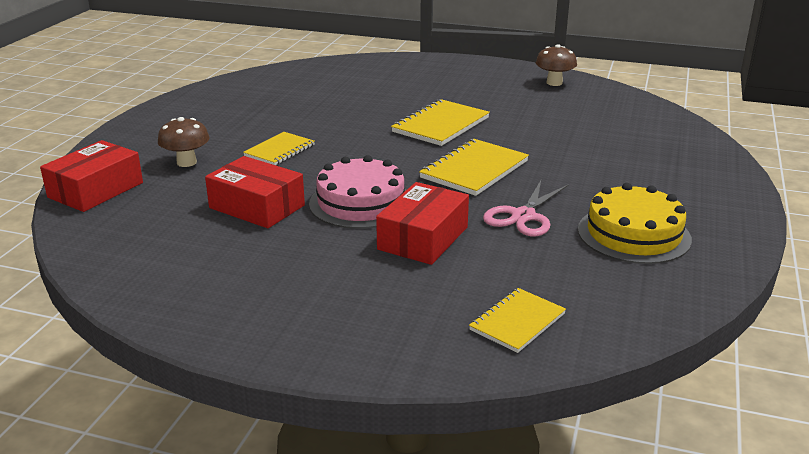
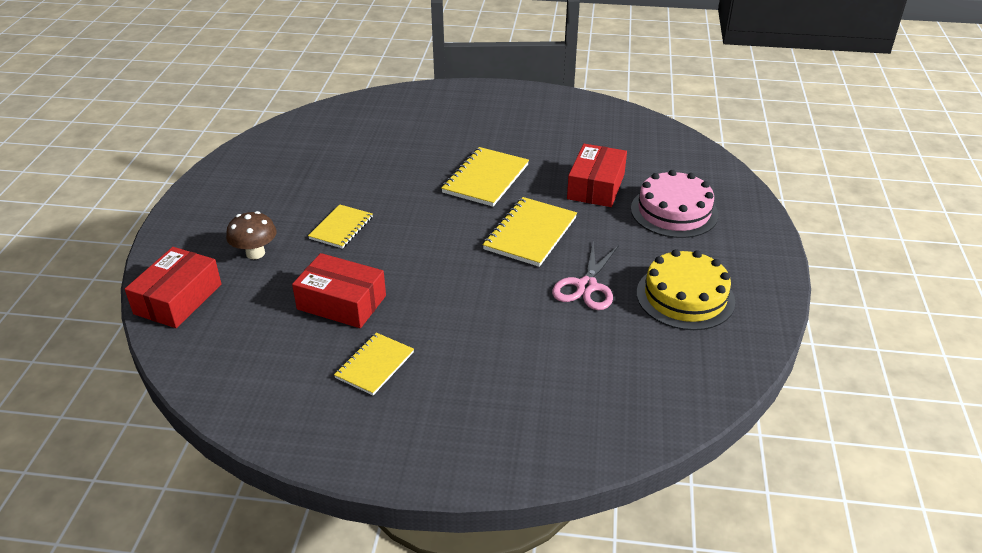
camera: 10 degrees left, 10 degrees up
(361, 203) = (437, 286): pink cake -> pink cake (674, 211)
(423, 238) = (504, 323): red box -> red box (596, 186)
(517, 322) = (607, 408): yellow notebook -> yellow notebook (374, 365)
(554, 83) = (579, 112): brown mushroom -> none

